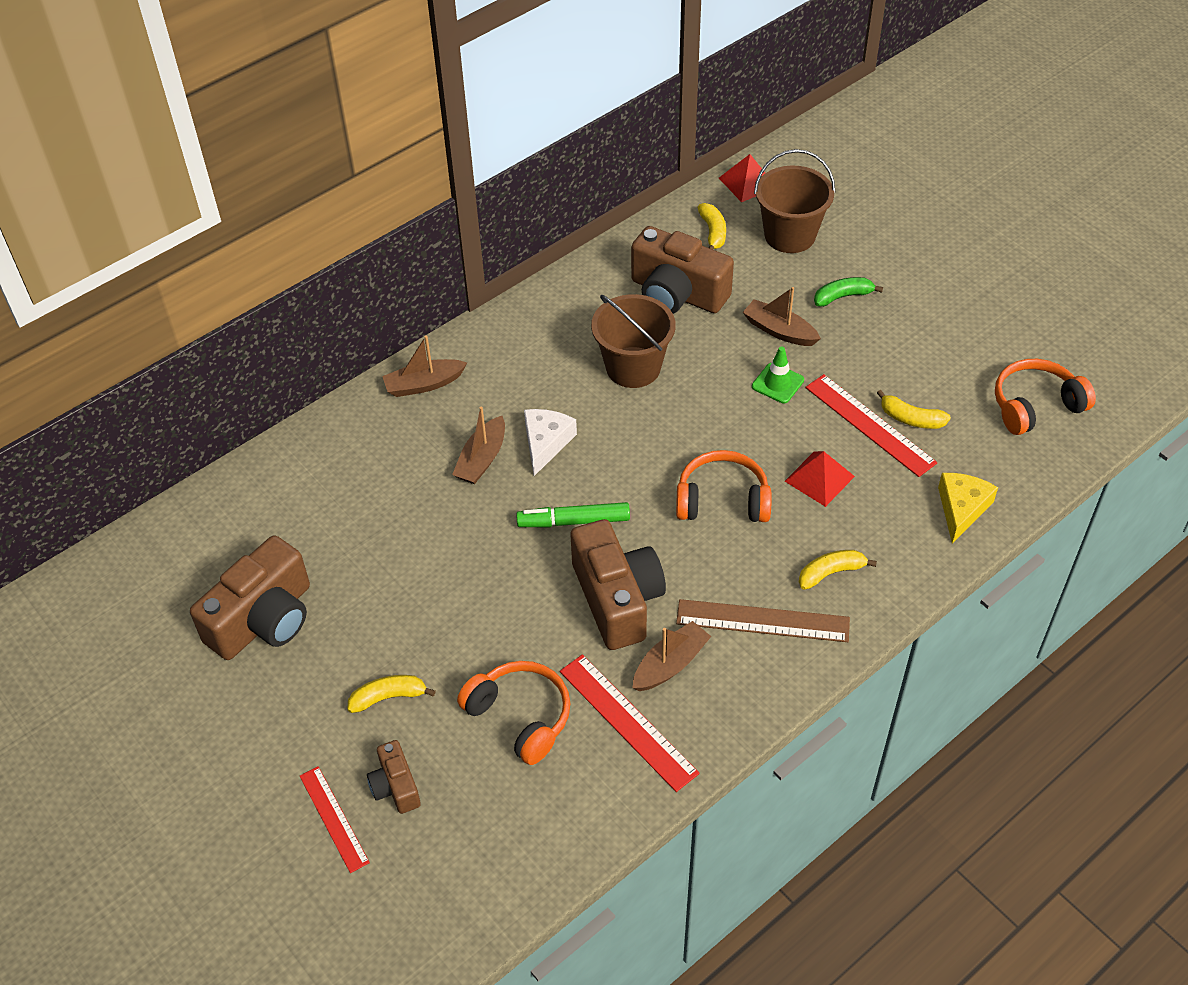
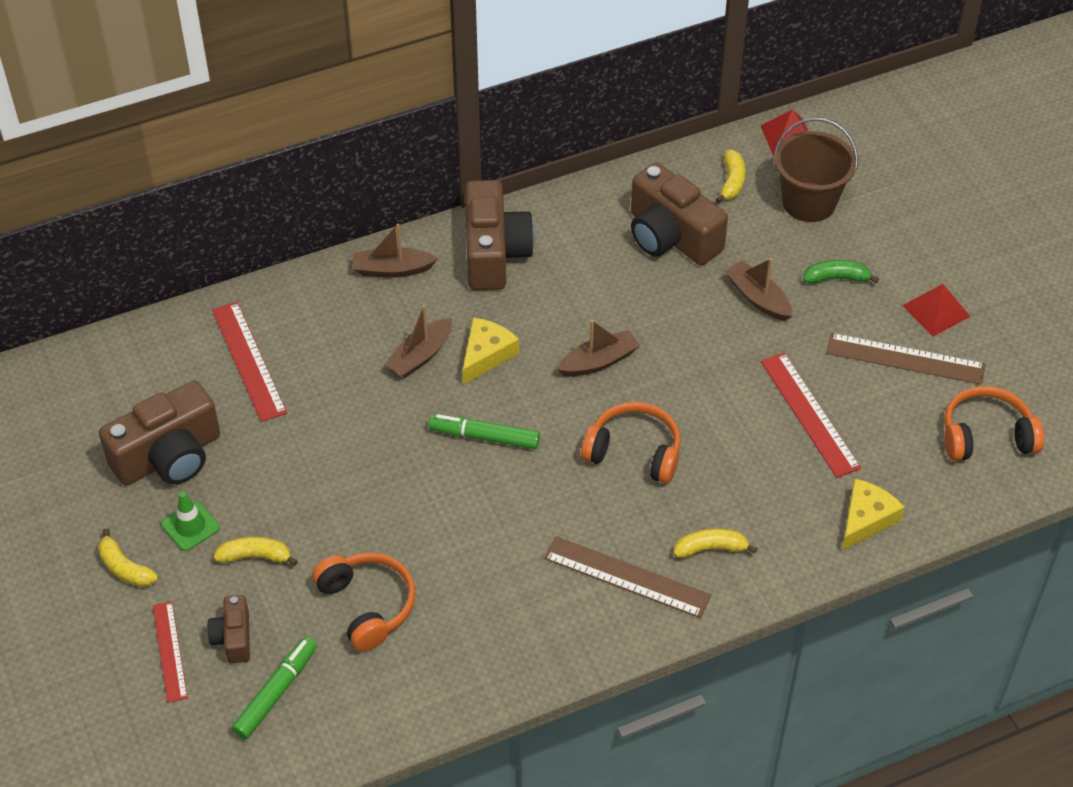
camera: 15 degrees right, 0 degrees up
(459, 831) = (276, 693): none -> green marker
(546, 443) = (486, 355): white cheese -> yellow cheese
(617, 599) = (497, 521): brown camera -> brown camera (494, 253)
(627, 722) = (463, 636): red ruler -> red ruler (248, 361)
(633, 367) = (599, 300): brown bucket -> none
(670, 664) = (523, 594): brown boat -> brown boat (598, 361)
(777, 383) = (734, 350): green traffic cone -> green traffic cone (190, 526)
(819, 478) = (737, 455): red pyramid -> red pyramid (936, 311)
(911, 419) = (853, 418): yellow banana -> yellow banana (125, 568)
(934, 354) = (905, 359): none -> brown ruler

